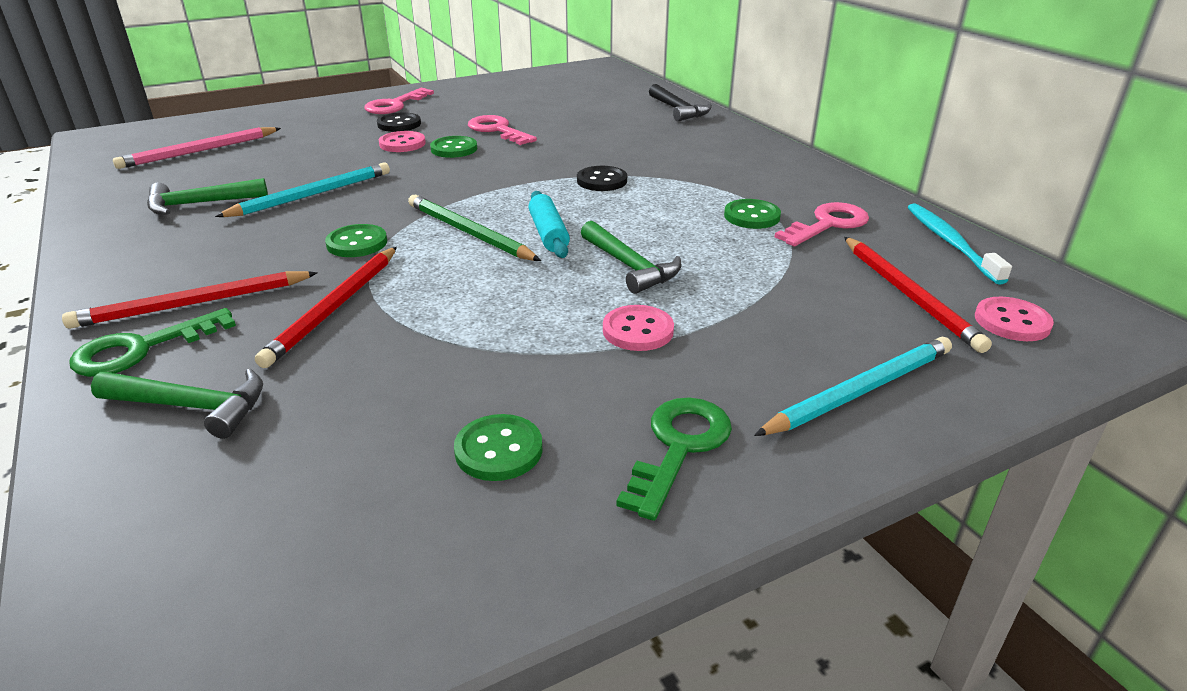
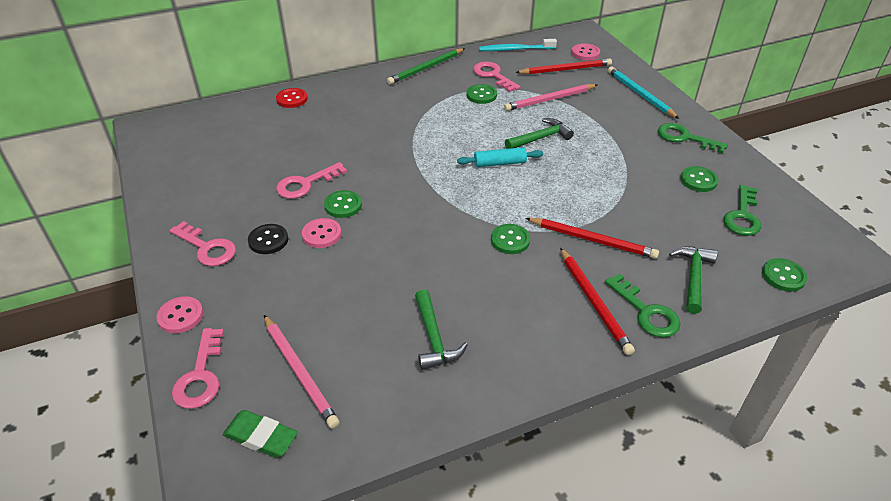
camera: 85 degrees left, 10 degrees up
(122, 543) = (783, 276): none -> green button
(134, 145) = (261, 437): none -> green eraser
(223, 120) = (200, 376): none -> pink key
(312, 195) = (424, 273): turquoise pencil -> none
(353, 507) = (742, 216): none -> green key
(468, 233) = (496, 194): green pencil -> green pencil (426, 68)
(602, 181) = (422, 140): black button -> none
(638, 330) = (603, 140): pink button -> pink button (180, 316)
(678, 110) = (292, 99): black hammer -> red button
(770, 276) = (549, 100): none -> pink pencil

